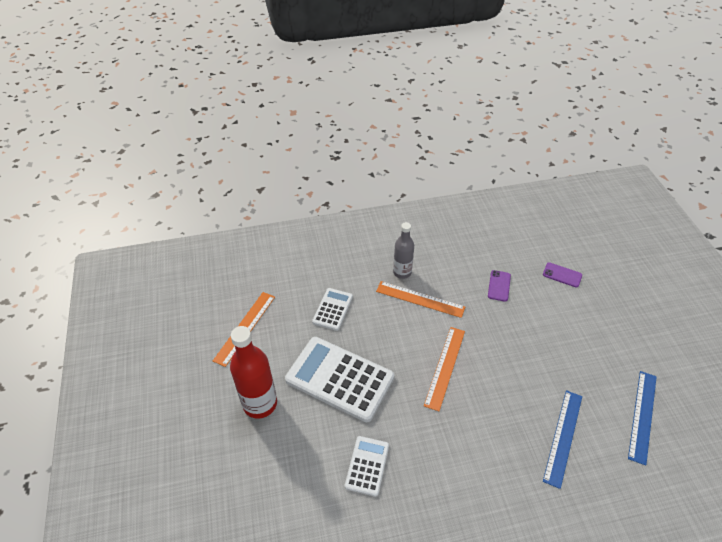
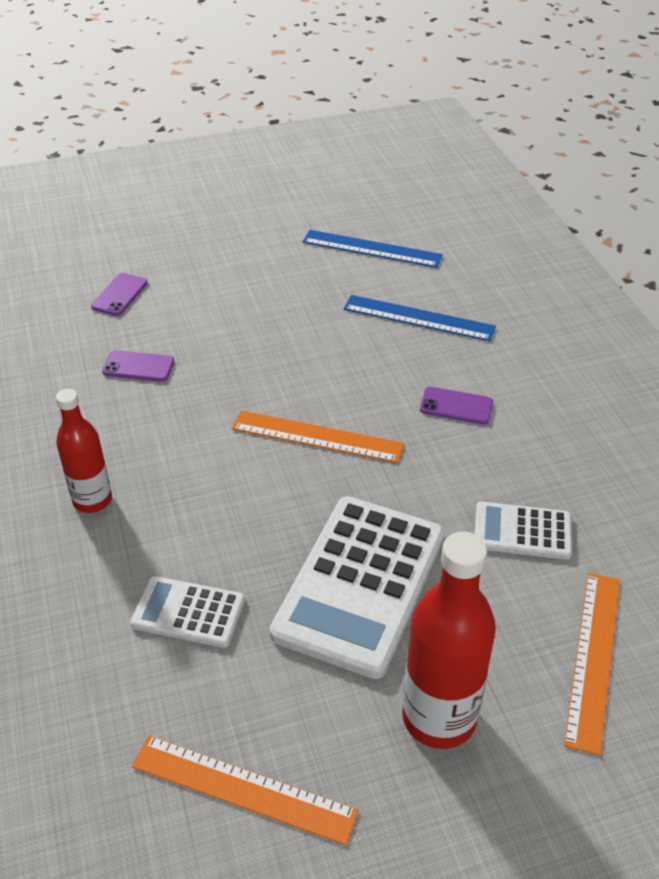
camera: 95 degrees left, 5 degrees down
(402, 272) = (92, 500): grey bottle -> red bottle
(420, 299) = (165, 471): orange ruler -> orange ruler (593, 658)
(473, 447) = (456, 406): none -> purple phone

